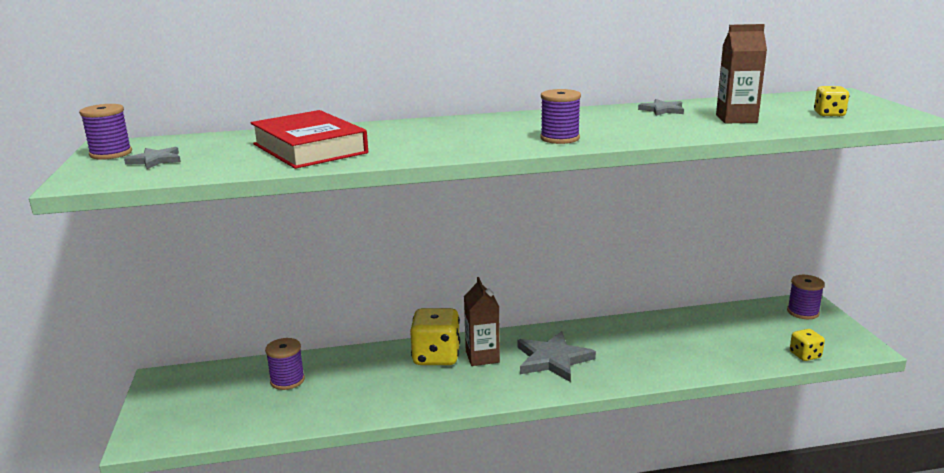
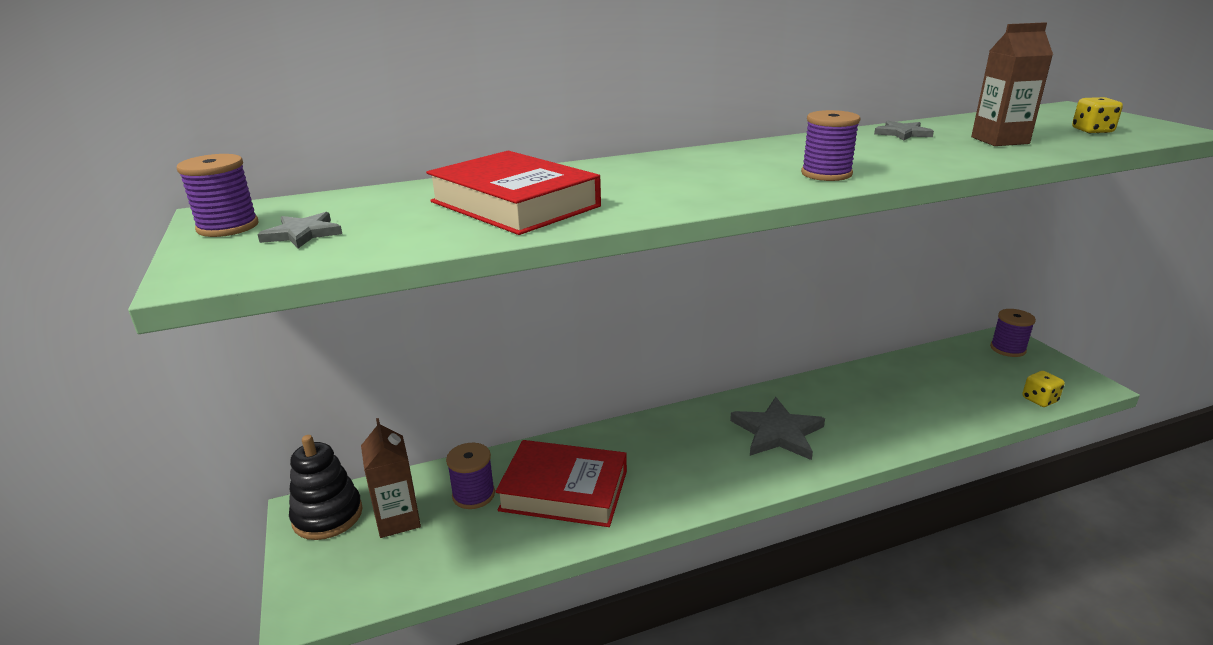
camera: 10 degrees left, 5 degrees up
(175, 384) = (327, 516): none -> black stacking toy
(358, 384) = (564, 490): none -> red book
(436, 356) = (642, 442): yellow dice -> none
(482, 357) = (696, 437): brown carton -> brown carton (398, 520)

